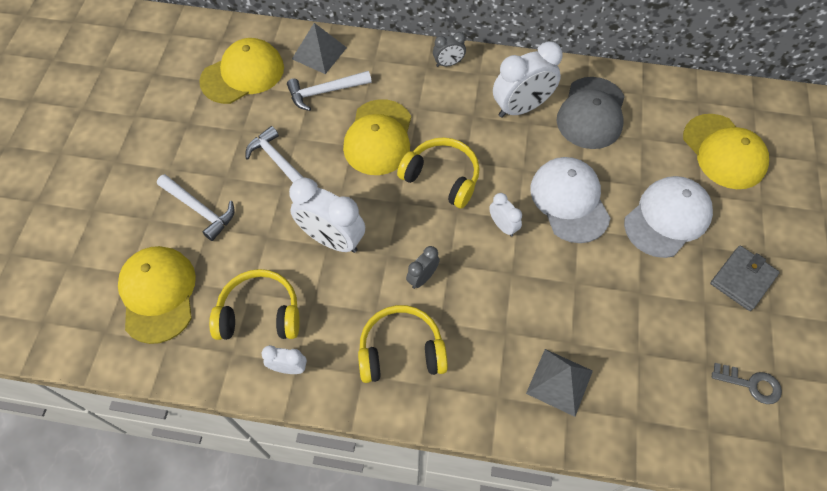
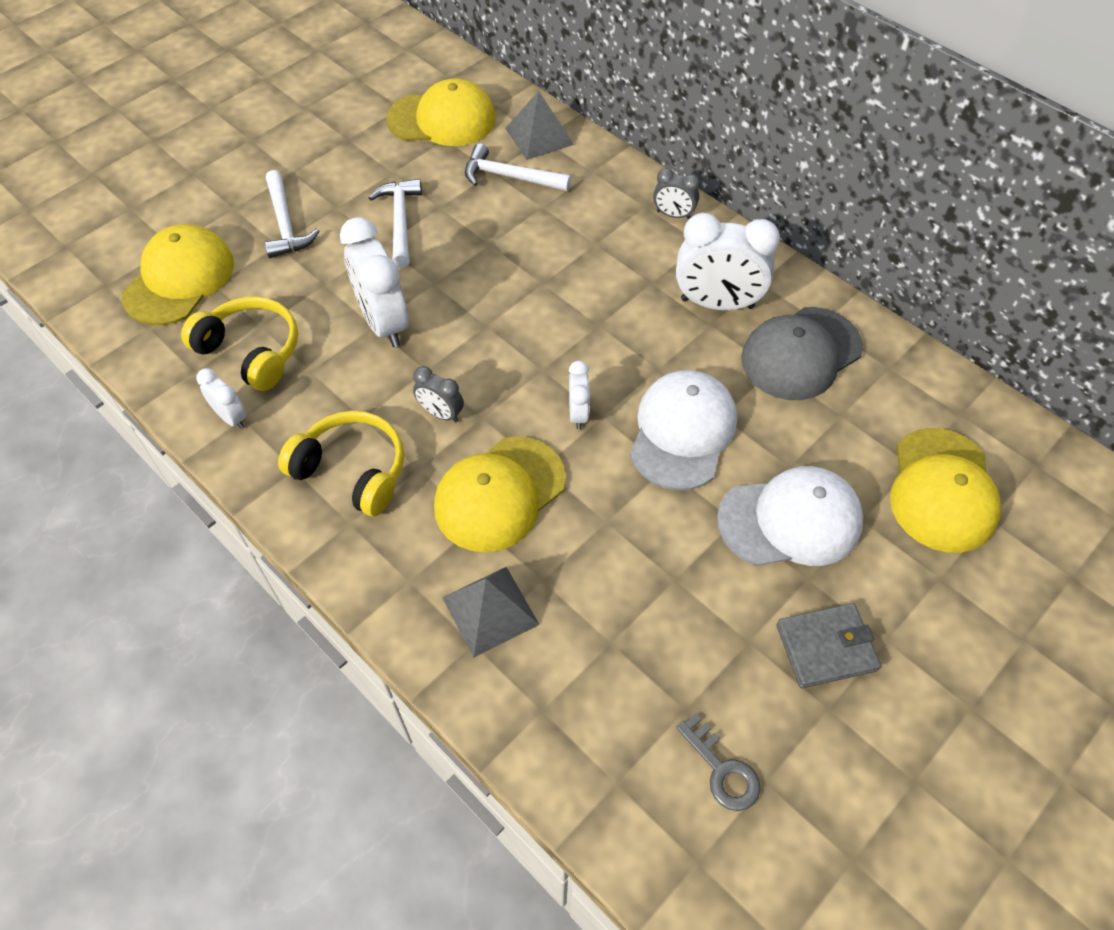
camera: 35 degrees right, 5 degrees down
(378, 137) = (524, 250): yellow cap -> yellow cap (499, 494)
(422, 278) = (441, 413): grey clock -> grey clock turned 135 degrees counterclockwise
(442, 178) = (556, 326): yellow headphones -> none

